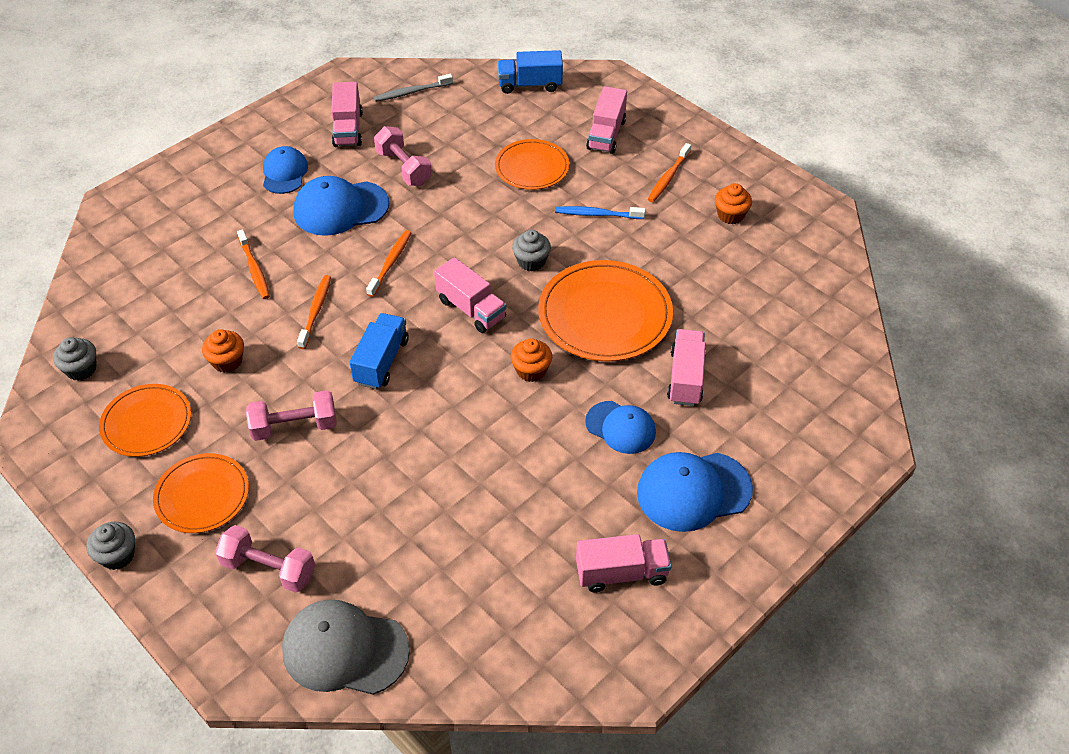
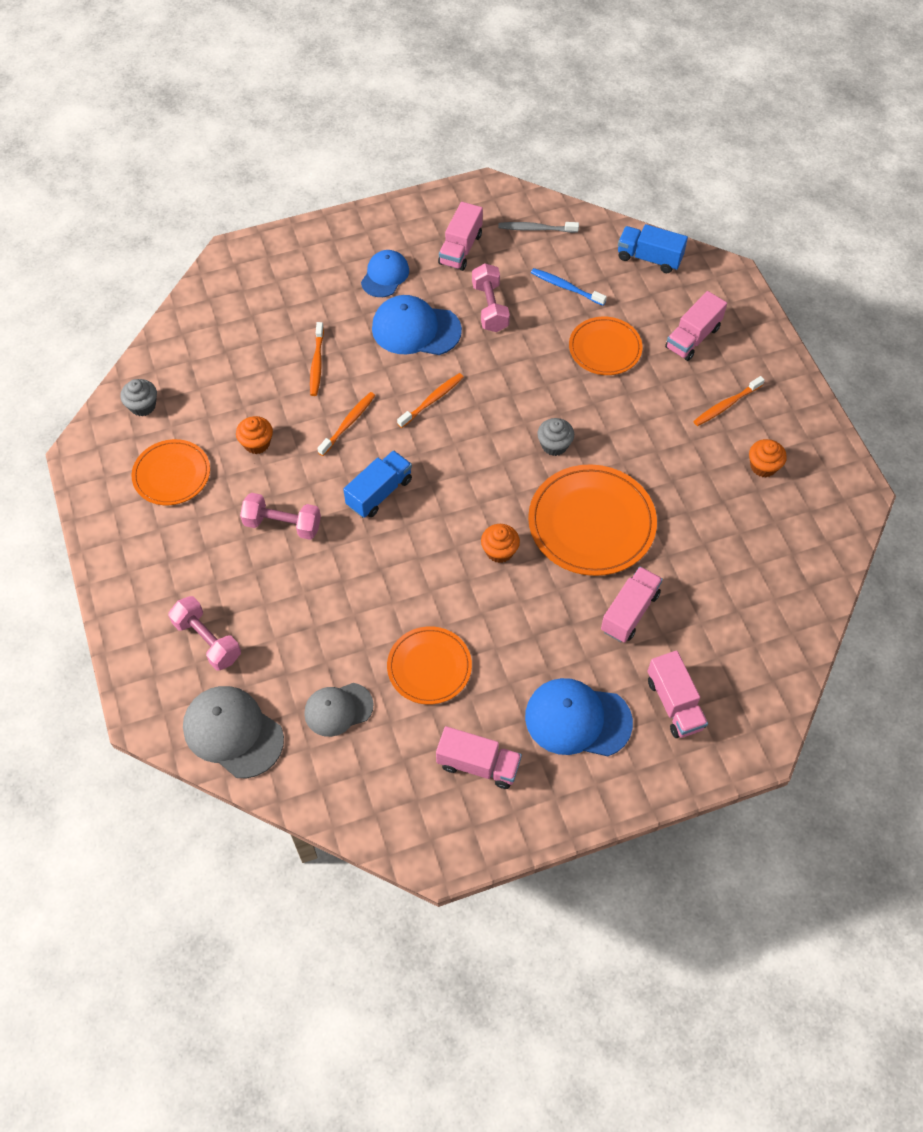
camera: 25 degrees right, 10 degrees up
(118, 555) = (103, 581): grey cupcake -> none
(202, 495) = (186, 556): orange plate -> orange plate (429, 667)
(448, 579) = (338, 709): none -> grey cap
(471, 309) = (478, 472): pink truck -> pink truck (674, 703)
(597, 214) = (639, 419): blue toothbrush -> blue toothbrush (566, 287)
(621, 427) = (547, 635): blue cap -> none

